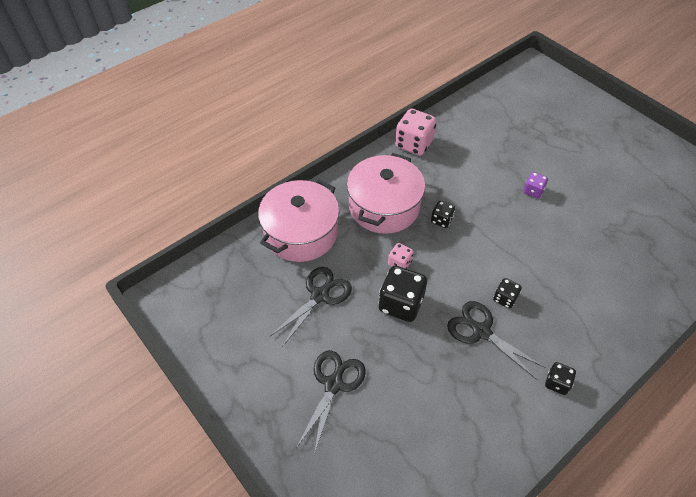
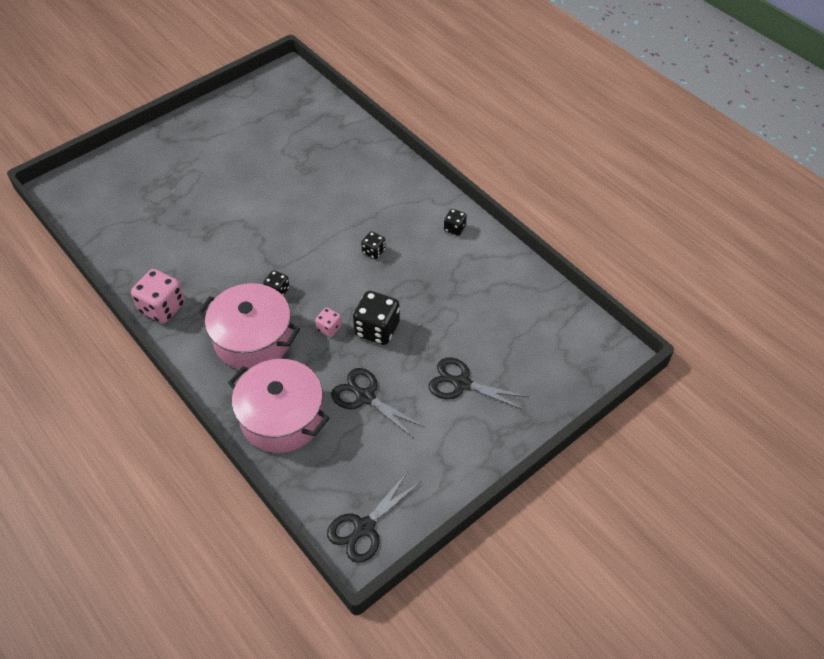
camera: 90 degrees left, 0 degrees up
(481, 331) = (407, 272): black scissors -> black scissors (364, 528)
(533, 191) = (249, 215): purple dice -> none

